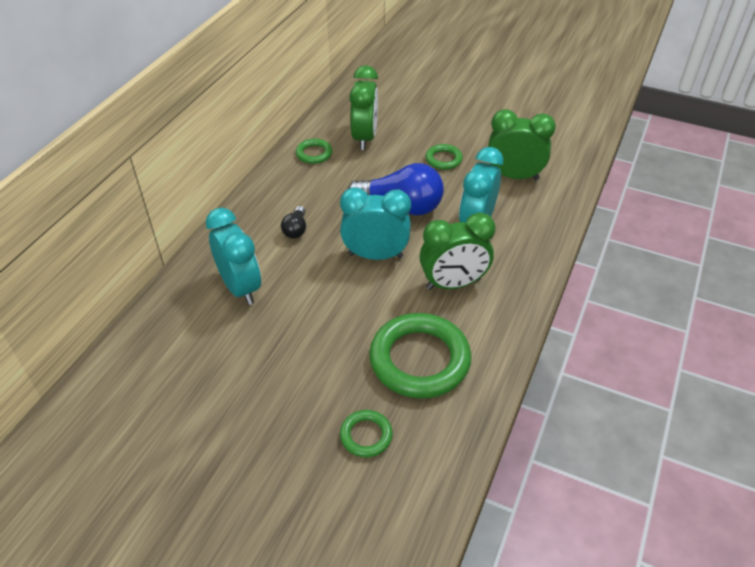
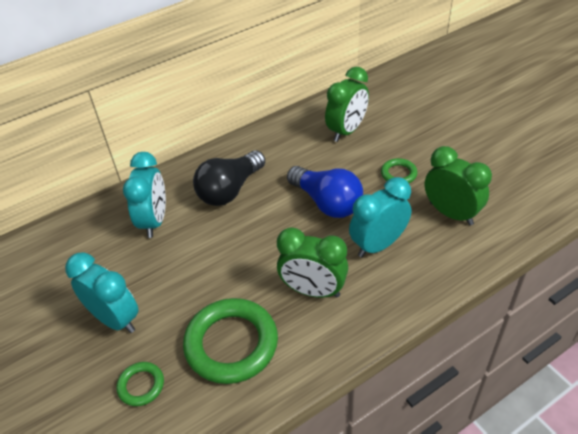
camera: 35 degrees right, 0 degrees up
(296, 229) = (230, 190): black light bulb -> black light bulb, size x2.10
(314, 154) = (295, 131): green ring -> none
(375, 255) = (271, 237): turquoise clock -> turquoise clock (115, 319)

